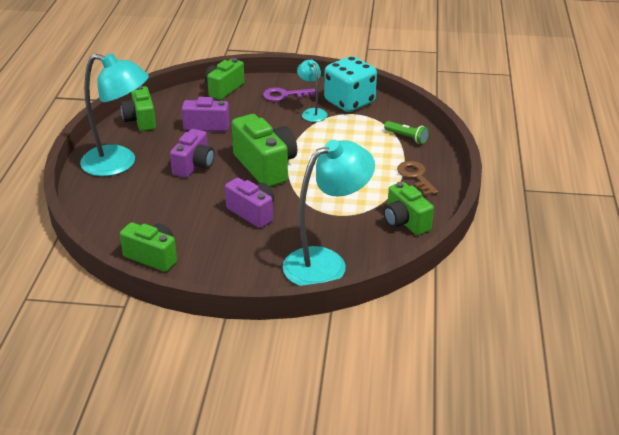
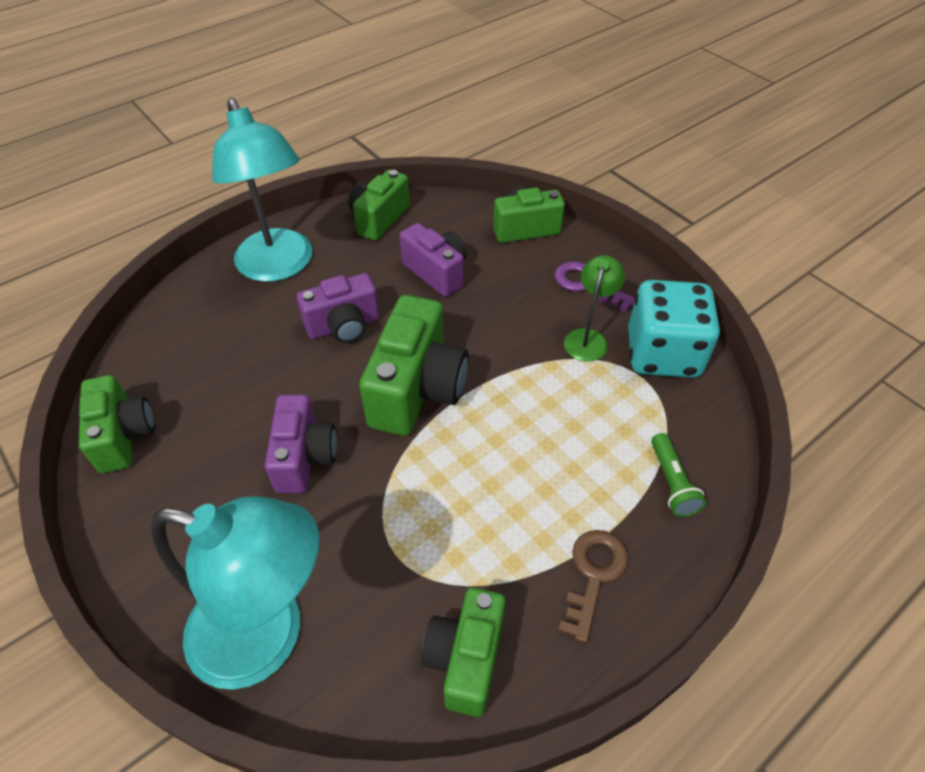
camera: 45 degrees right, 15 degrees up
(312, 112) = (588, 338): turquoise lamp -> green lamp

